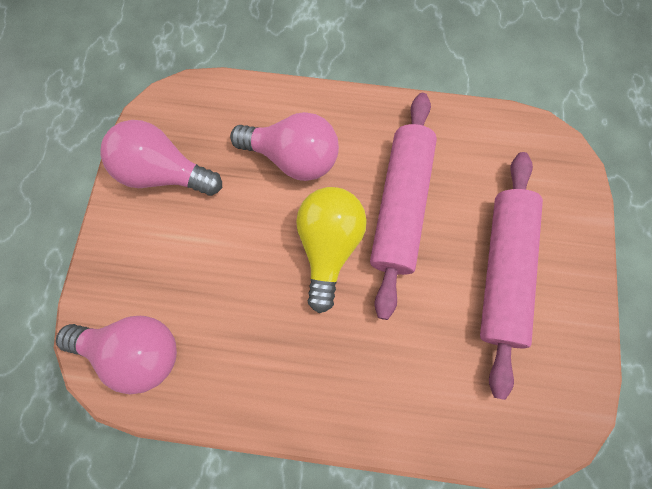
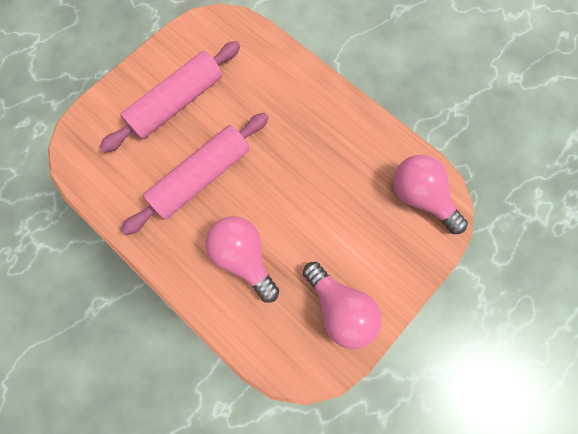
camera: 145 degrees left, 0 degrees up
(329, 246) = (264, 182): yellow light bulb -> none

